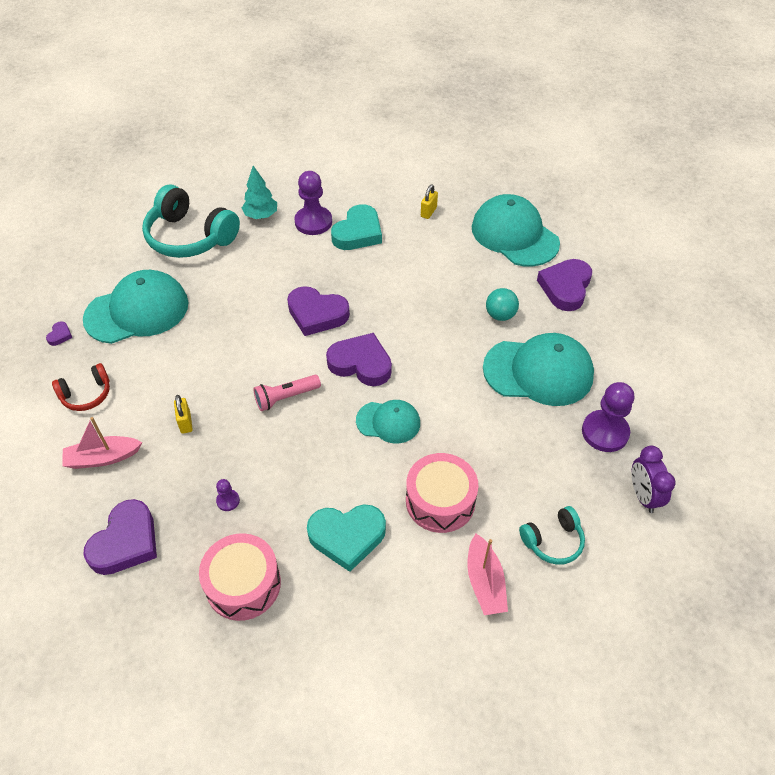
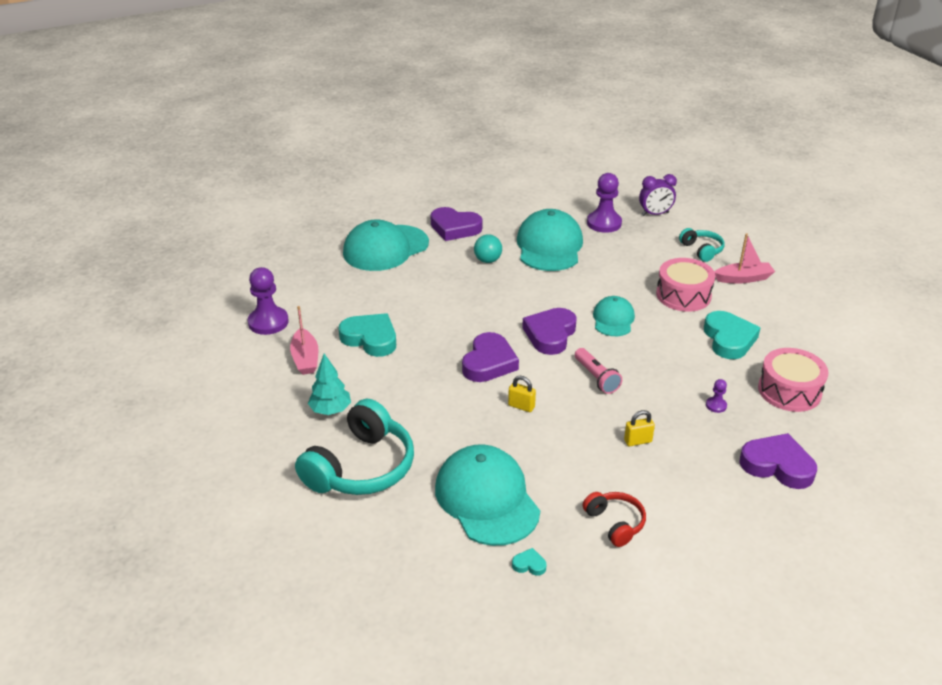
camera: 90 degrees left, 15 degrees down
(60, 335) = (529, 564): purple heart -> turquoise heart
(103, 458) = (692, 496): pink boat -> pink boat (305, 358)
(313, 222) = (348, 370): purple pawn -> purple pawn (268, 322)
(428, 212) = (345, 294): yellow padlock -> yellow padlock (521, 406)

